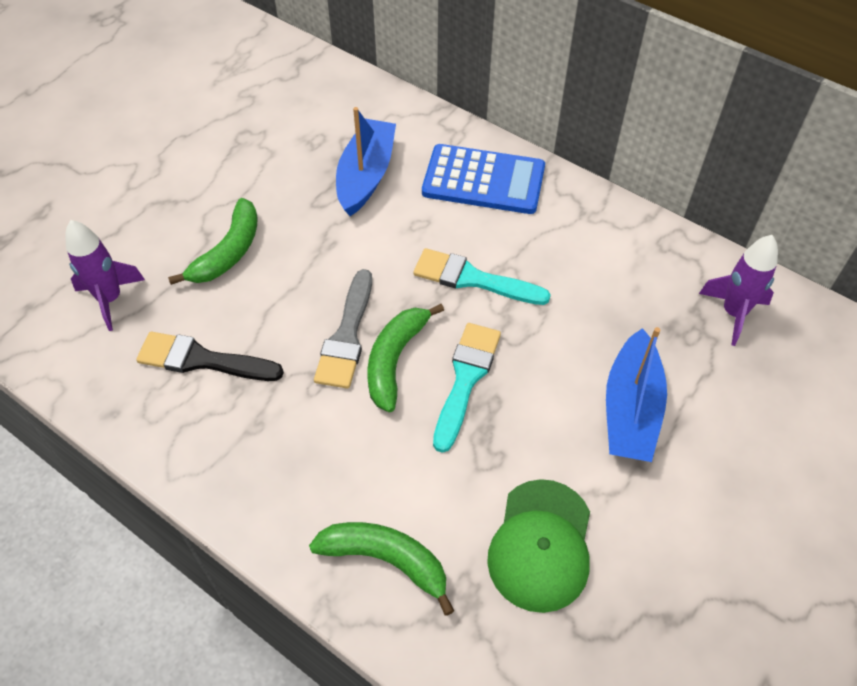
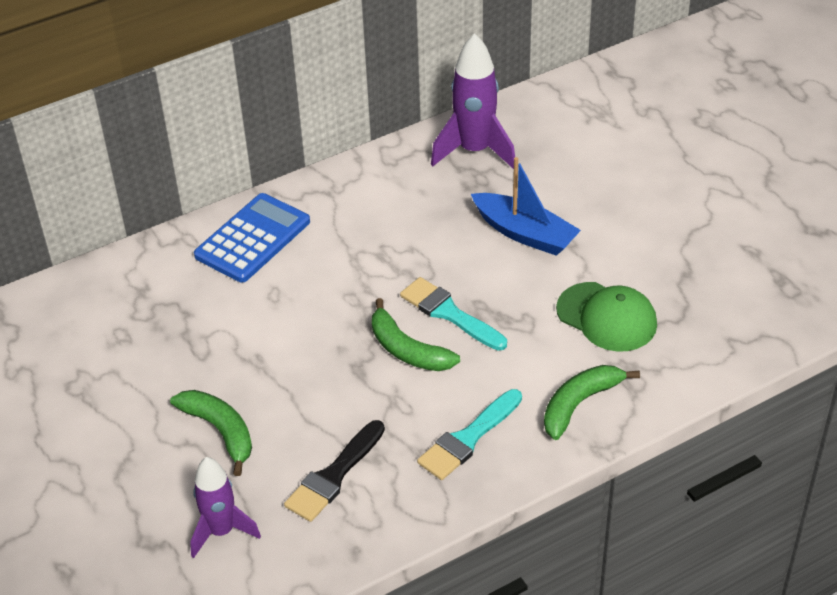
camera: 65 degrees left, 10 degrees down
(347, 335) = (365, 373): grey brush -> none
(366, 175) = (192, 312): blue boat -> none
(473, 279) = (355, 279): turquoise brush -> turquoise brush (468, 438)
(733, 313) = (474, 151): purple rocket -> purple rocket, size x1.51

